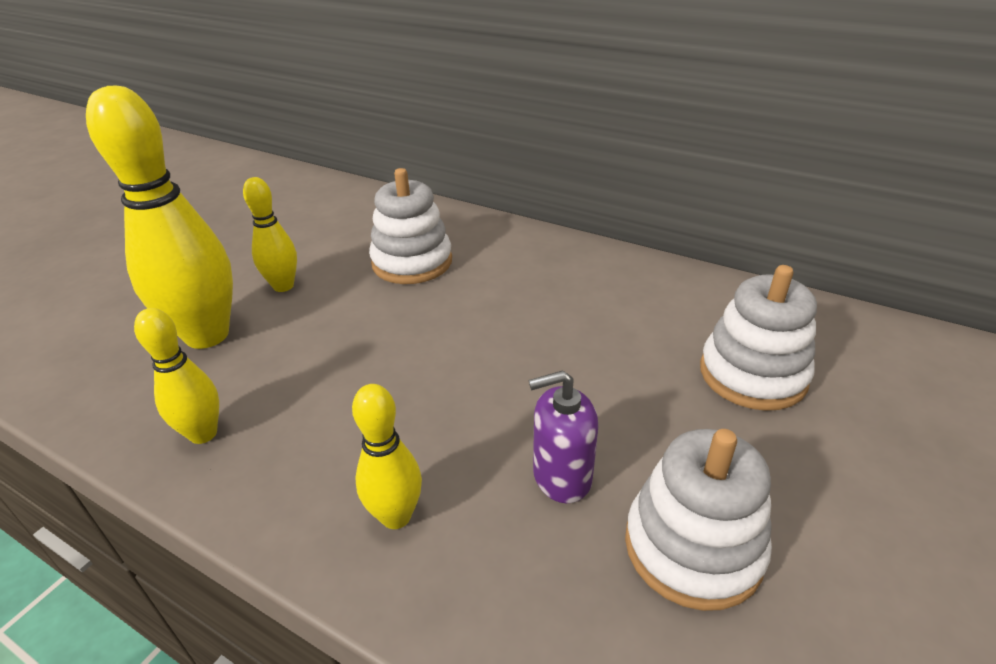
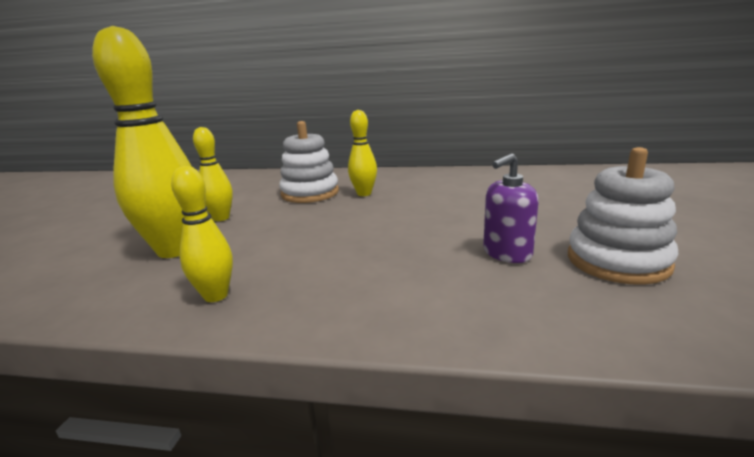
camera: 20 degrees left, 15 degrees down
(396, 516) = (415, 296): yellow bowling pin -> yellow bowling pin (364, 193)
(752, 374) = (565, 195): white stacking toy -> none

